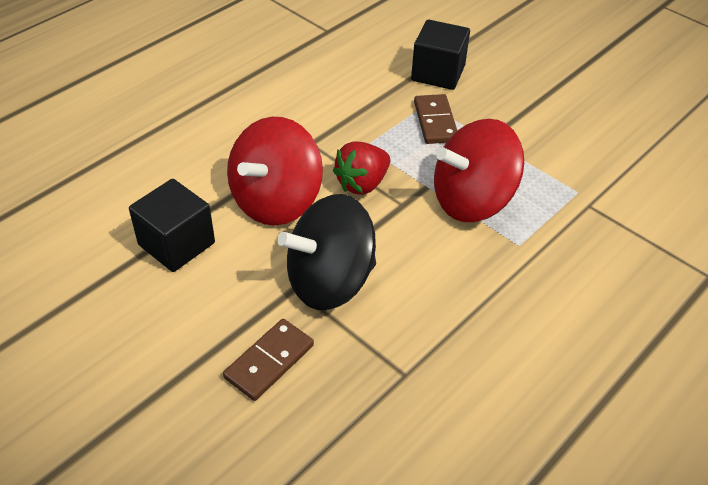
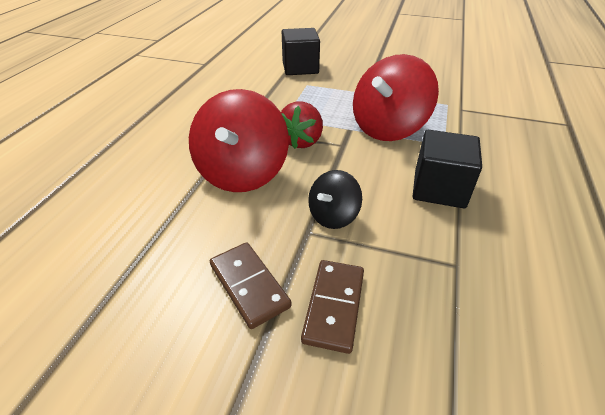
camera: 25 degrees left, 5 degrees down
(176, 244) = (171, 236): black cube -> black cube (439, 188)
(330, 281) = (333, 216): black spinning top -> black spinning top, size x0.53
(435, 122) = (322, 92): brown domino -> brown domino (249, 285)

